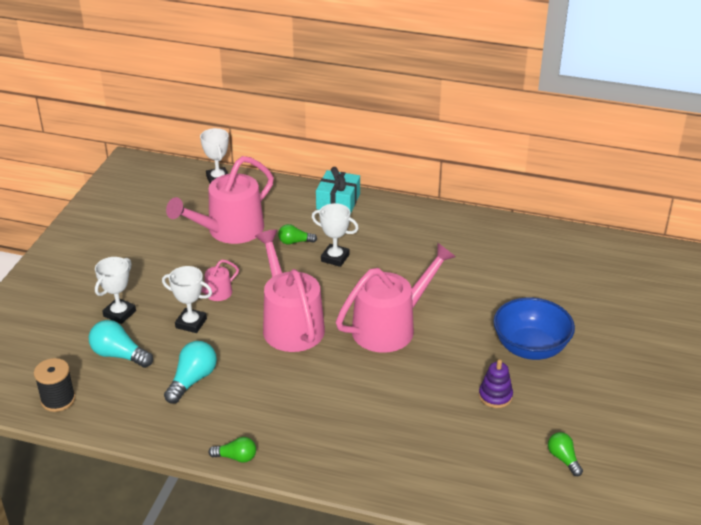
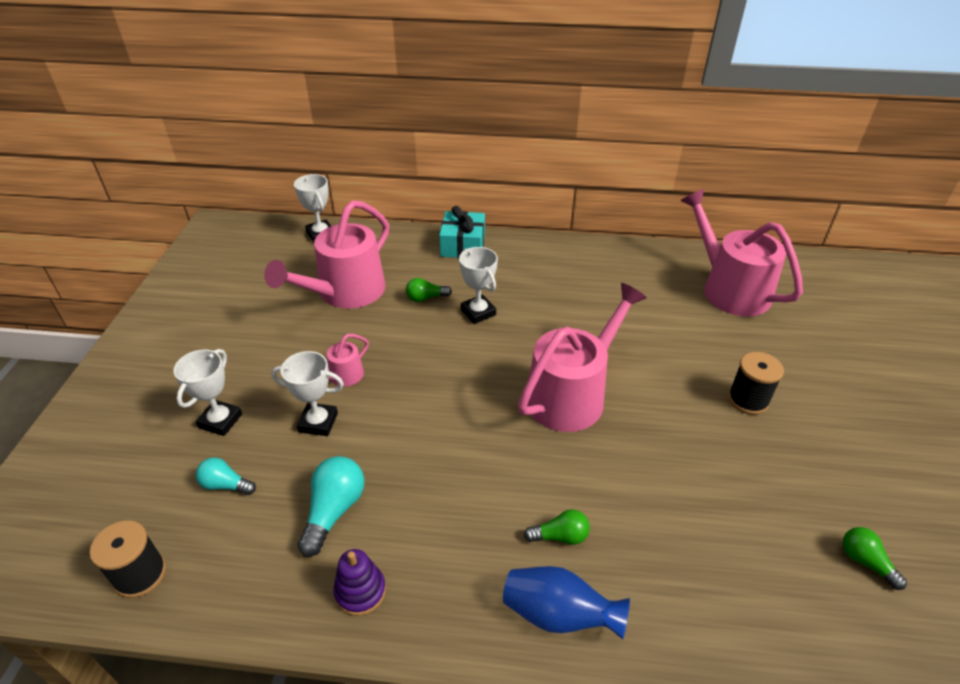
camera: 10 degrees left, 5 degrees up
(119, 355) = (225, 485): turquoise light bulb -> turquoise light bulb, size x0.63
(236, 457) = (421, 637): green light bulb -> green light bulb (560, 536)
(290, 324) = (447, 407): pink watering can -> pink watering can (729, 289)
(331, 458) = (558, 614): none -> blue vase
(335, 258) = (478, 312): white trophy -> white trophy turned 45 degrees clockwise
(495, 396) = (736, 475): purple stacking toy -> purple stacking toy (360, 591)
(530, 347) = (748, 400): blue bowl -> black spool

